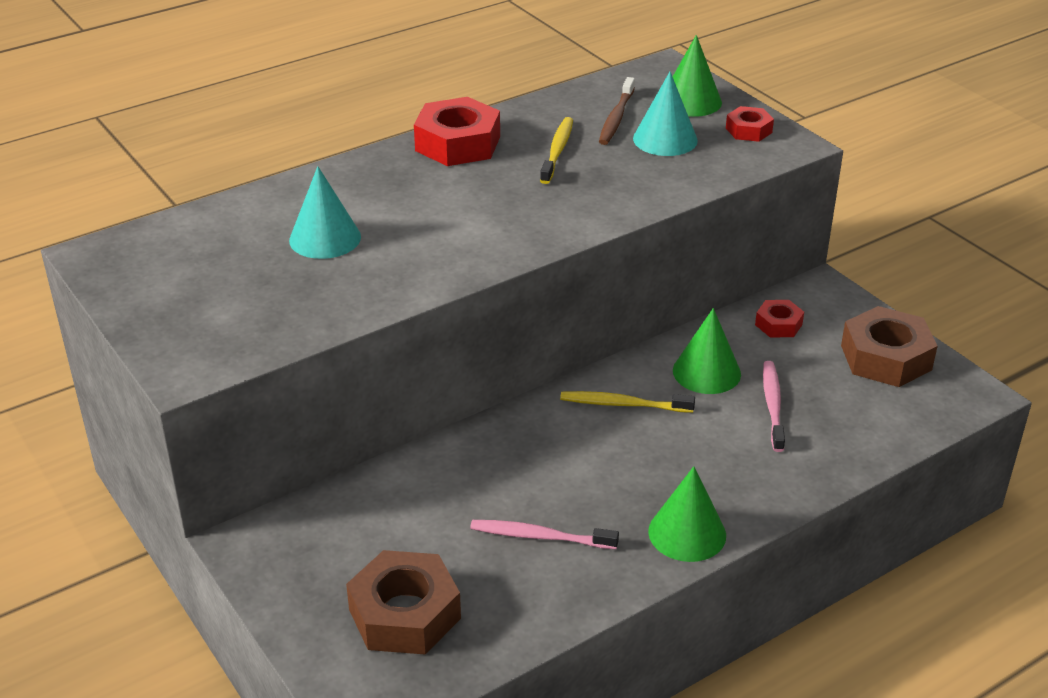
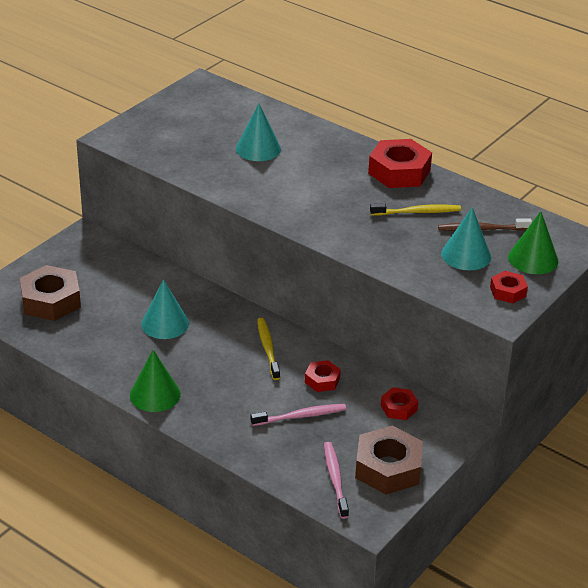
camera: 70 degrees right, 0 degrees up
(525, 492) = (165, 323): none -> turquoise cone
(540, 536) = (129, 336): pink toothbrush -> pink toothbrush (335, 479)
(706, 372) = (322, 380): green cone -> red nut

